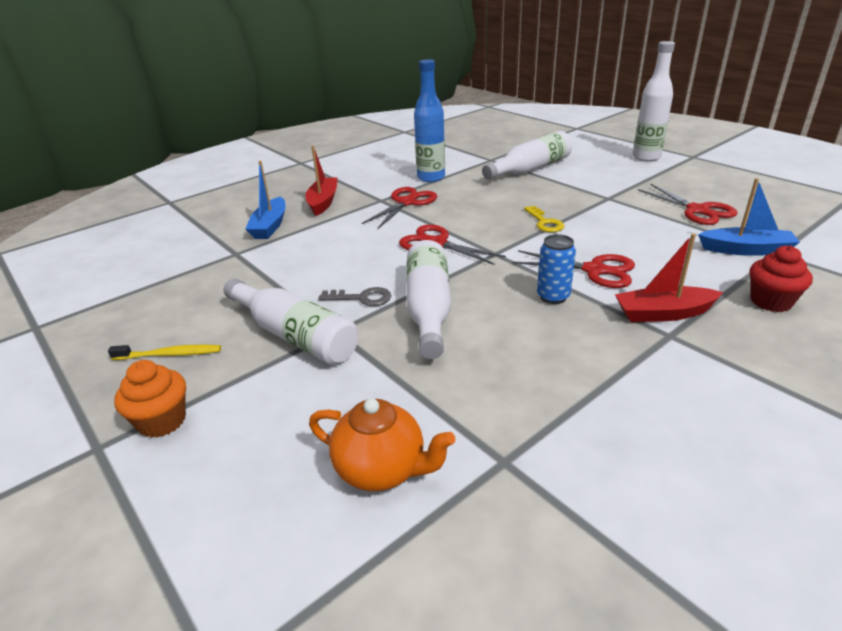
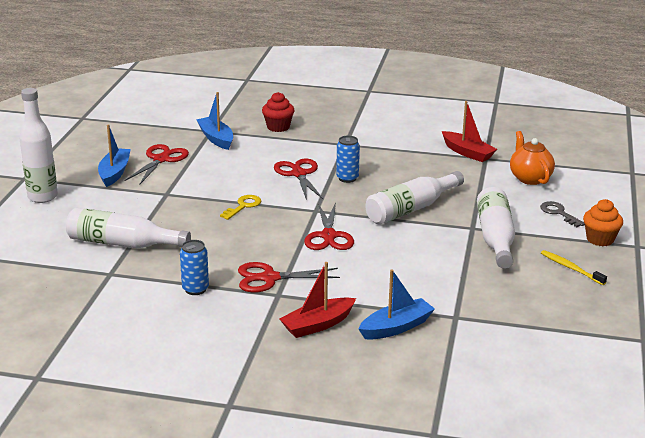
camera: 130 degrees left, 5 degrees down
(362, 298) = (431, 234): grey key -> grey key (558, 213)
(431, 178) = (195, 289): blue bottle -> blue can
(663, 313) = (326, 148): red boat -> red boat (467, 153)
(677, 186) = (114, 173): none -> blue boat

